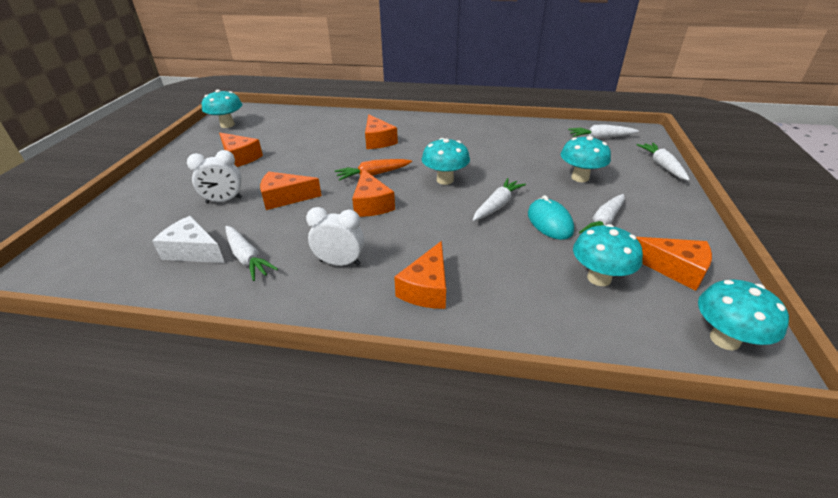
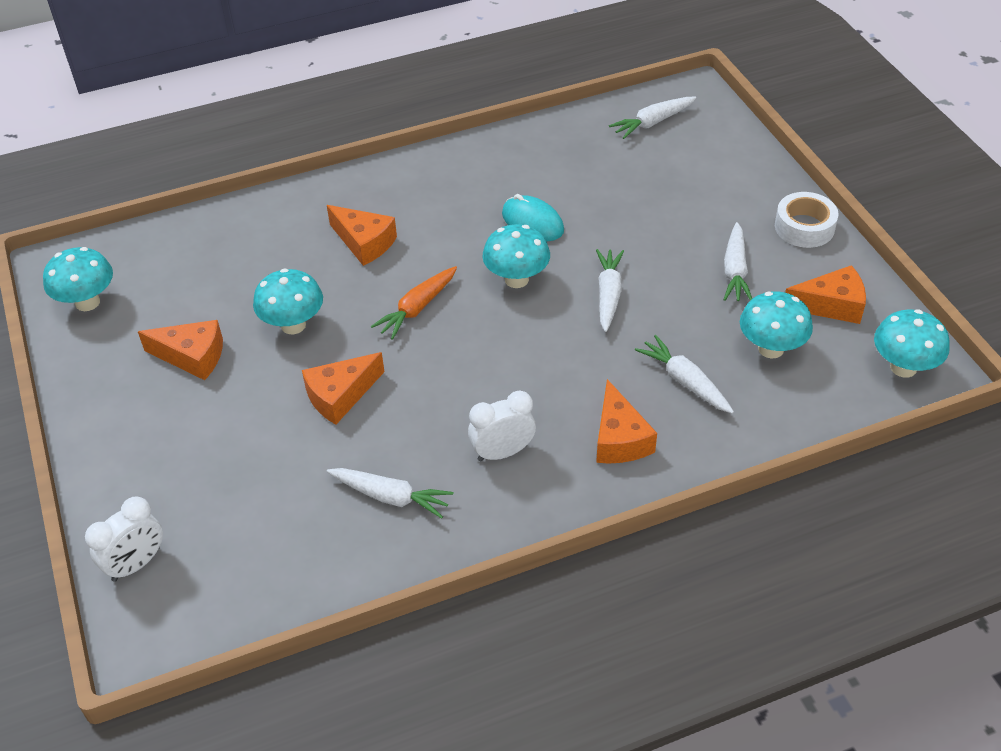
camera: 30 degrees left, 10 degrees up
(193, 251) = (314, 520): white cheese -> none
(224, 200) = (262, 436): white clock -> white clock (136, 564)
(371, 204) = (460, 357): orange cheese -> none
(549, 222) = (680, 295): turquoise mouse -> turquoise mouse (532, 222)
(580, 178) = (671, 209): turquoise mushroom -> turquoise mushroom (293, 325)
(662, 166) = (749, 150): white carrot -> white carrot (685, 381)
(680, 215) = (804, 227): none -> white tape

